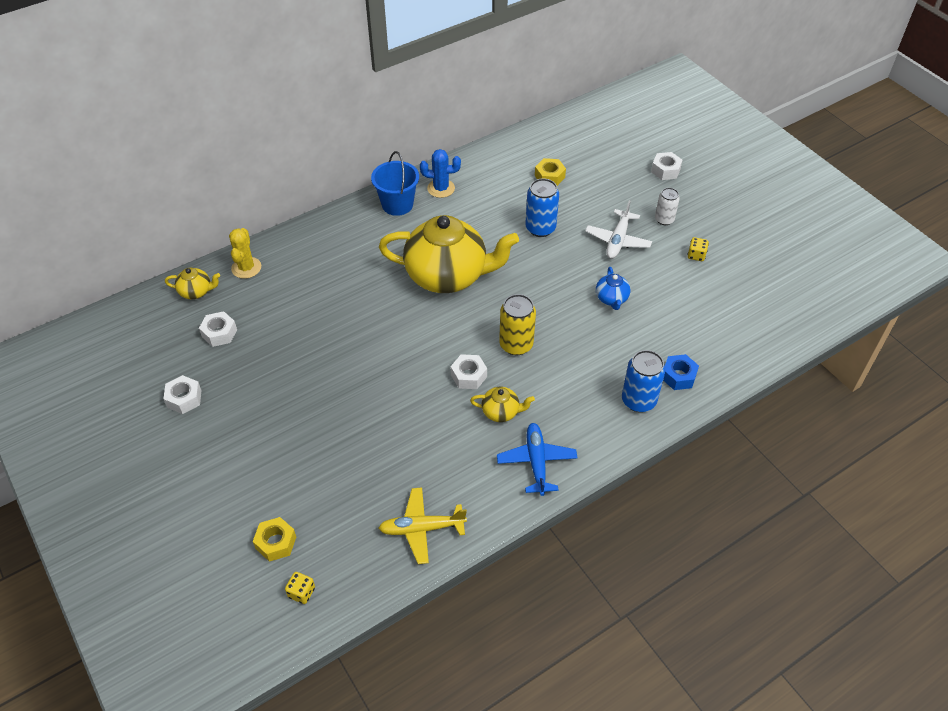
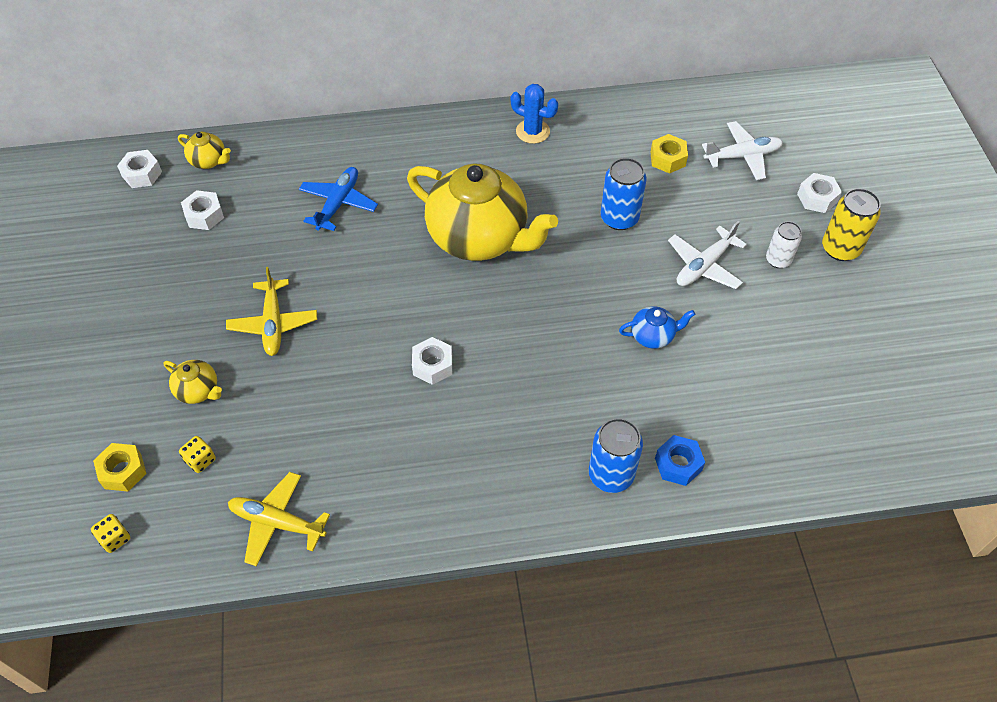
camera: 25 degrees right, 5 degrees up
(184, 398) = (129, 274): white nut -> white nut (142, 174)
(246, 268) = (273, 152): yellow cactus -> none
(328, 392) = (273, 324): none -> yellow plane
(397, 204) = (473, 134): blue bucket -> none
(501, 412) = (443, 423): yellow teapot -> yellow teapot (198, 390)
(516, 344) = (507, 349): yellow can -> yellow can (840, 248)
(536, 462) = (447, 499): blue plane -> blue plane (338, 203)
(600, 158) = (743, 156): none -> white plane
(611, 299) = (653, 336): blue teapot -> blue teapot turned 120 degrees counterclockwise
(696, 255) = (792, 320): yellow dice -> yellow dice (200, 460)

